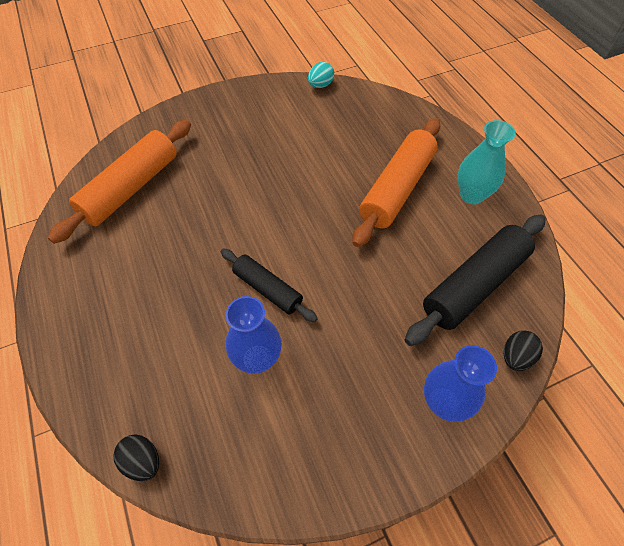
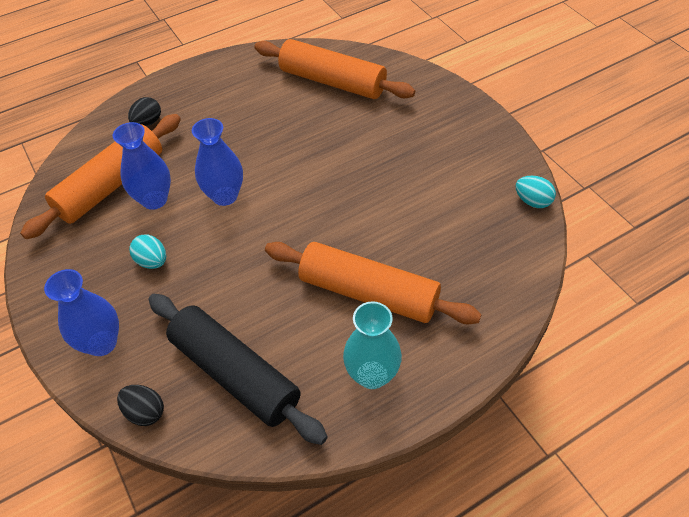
camera: 85 degrees right, 5 degrees down
(143, 461) = (77, 149): black egg -> black egg (148, 122)
(222, 409) = (111, 185): none -> orange rolling pin
(268, 289) = (225, 196): black rolling pin -> blue vase
(345, 357) = (152, 261): none -> turquoise egg

